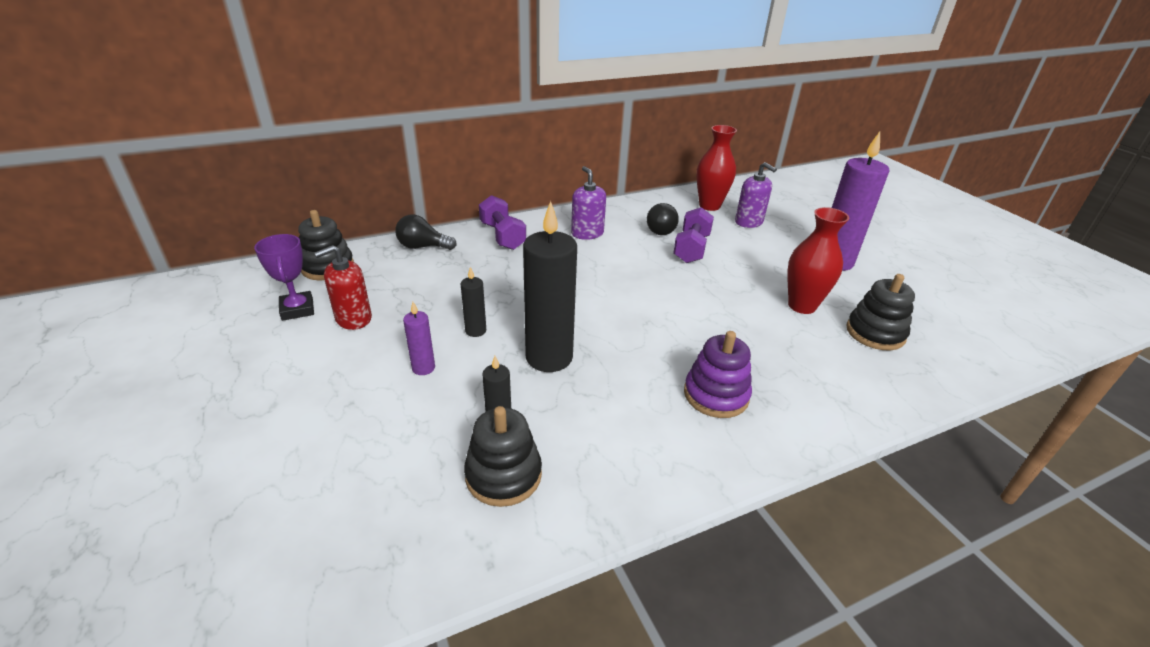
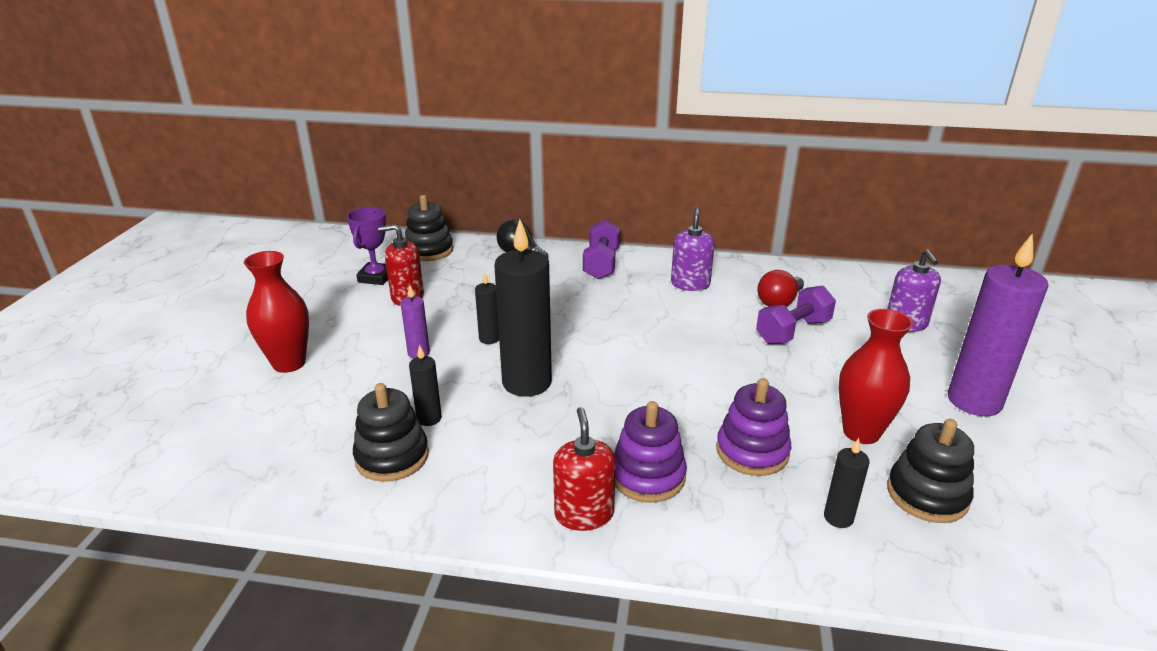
camera: 35 degrees right, 5 degrees down
(660, 229) = (779, 302): black light bulb -> red light bulb
(706, 446) = (584, 514): none -> red soap dispenser
(709, 206) = (874, 293): red vase -> red vase (289, 363)
(758, 346) = (752, 451): none -> purple stacking toy
(850, 370) = (838, 518): none -> black candle

